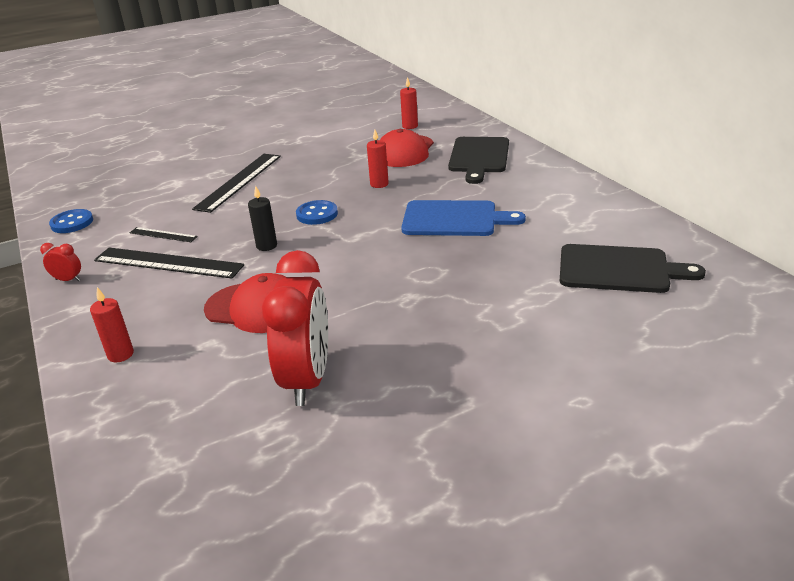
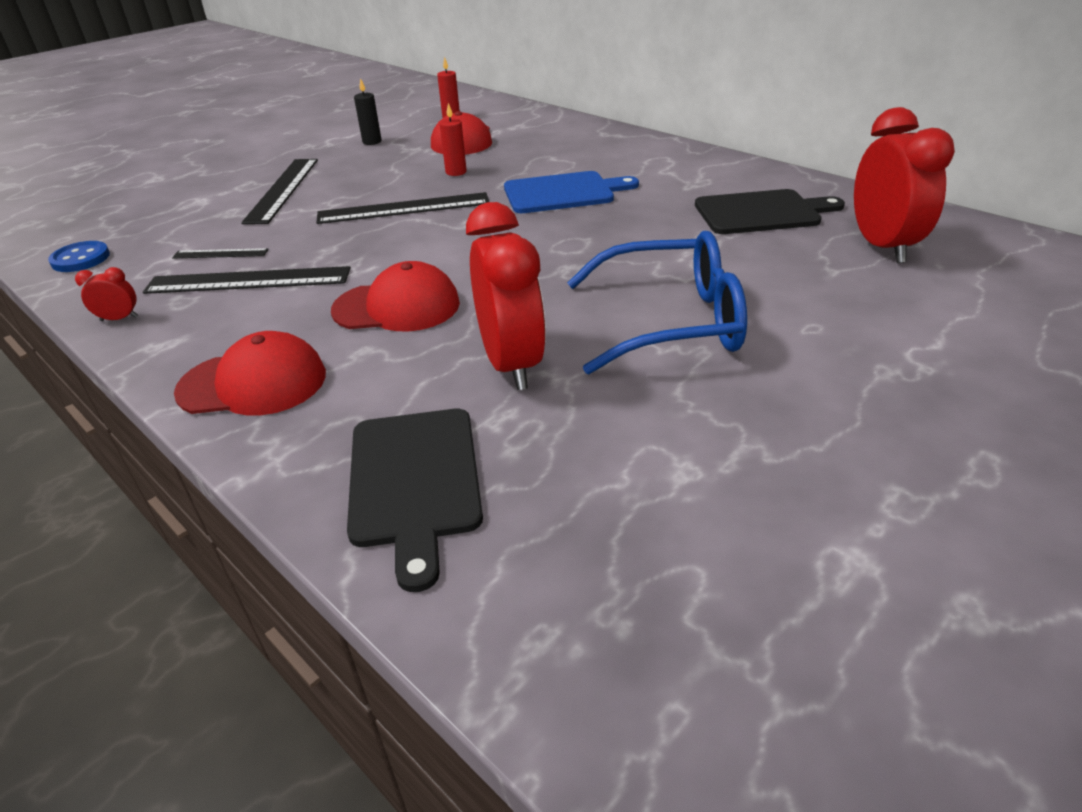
camera: 20 degrees left, 5 degrees up
(120, 354) = (253, 383): red candle -> red cap
(266, 246) = (364, 246): black candle -> black candle (372, 142)
(317, 214) = (404, 208): blue button -> black ruler
(460, 368) = (671, 321): none -> blue glasses
(479, 157) = (548, 136): black cutting board -> black cutting board (414, 481)
(711, 328) = (881, 246): none -> red clock

